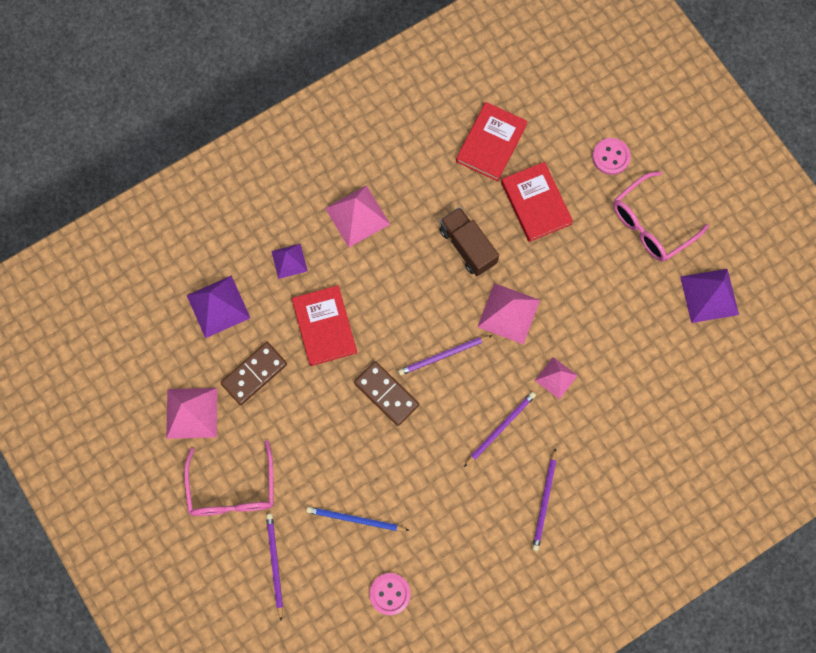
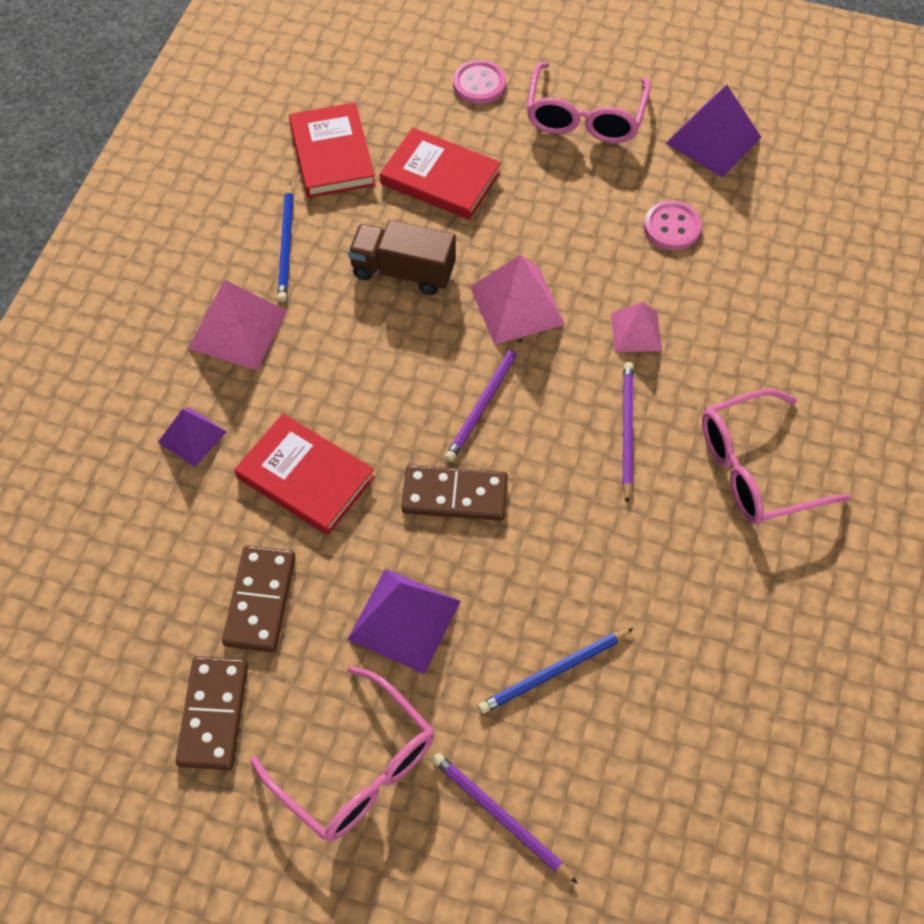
camera: 40 degrees left, 15 degrees down
(192, 413) = (213, 714): pink pyramid -> brown domino
(218, 306) = (139, 556): purple pyramid -> purple pyramid (404, 620)
(390, 594) = (682, 727): pink button -> pink button (672, 227)
(421, 183) = (286, 245): none -> blue pencil
(544, 501) = (755, 469): purple pencil -> pink glasses

